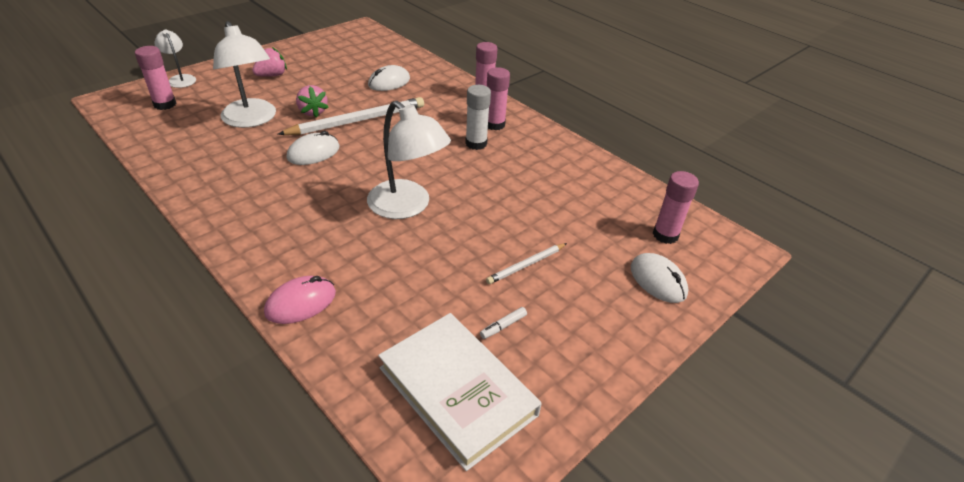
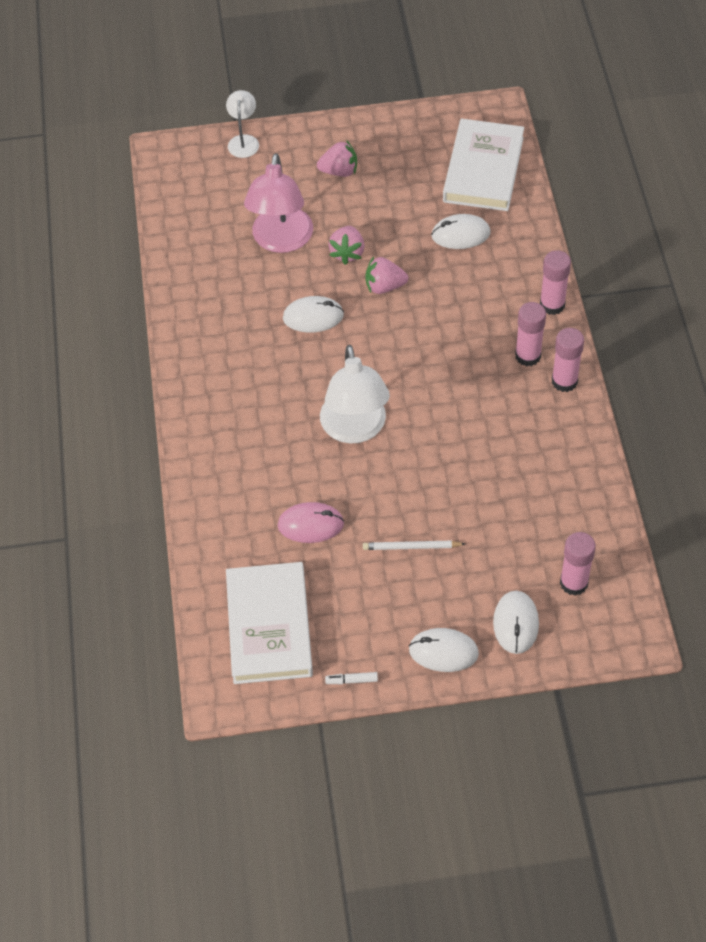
camera: 40 degrees right, 15 degrees up
(165, 104) = (211, 180): pink glue stick -> pink glue stick (564, 381)
(252, 120) = (281, 241): white lamp -> pink lamp
(301, 303) = (206, 490): pink mouse -> pink mouse (310, 525)
(357, 121) = (384, 286): white pencil -> pink strawberry
(376, 52) = (483, 169): none -> white book
(476, 143) = (484, 376): white glue stick -> none
(503, 326) = (344, 593): white marker -> white marker (351, 680)
(628, 329) = (443, 651): none -> white mouse

